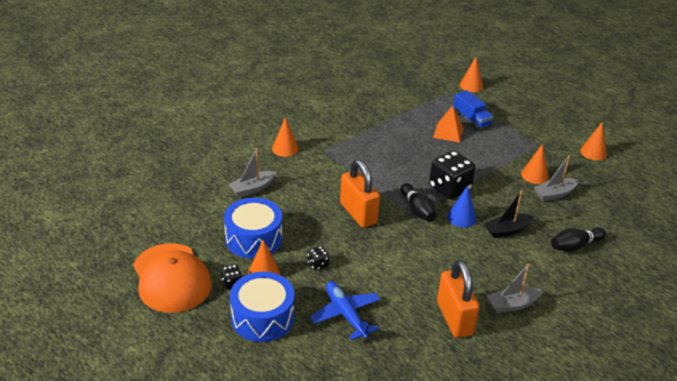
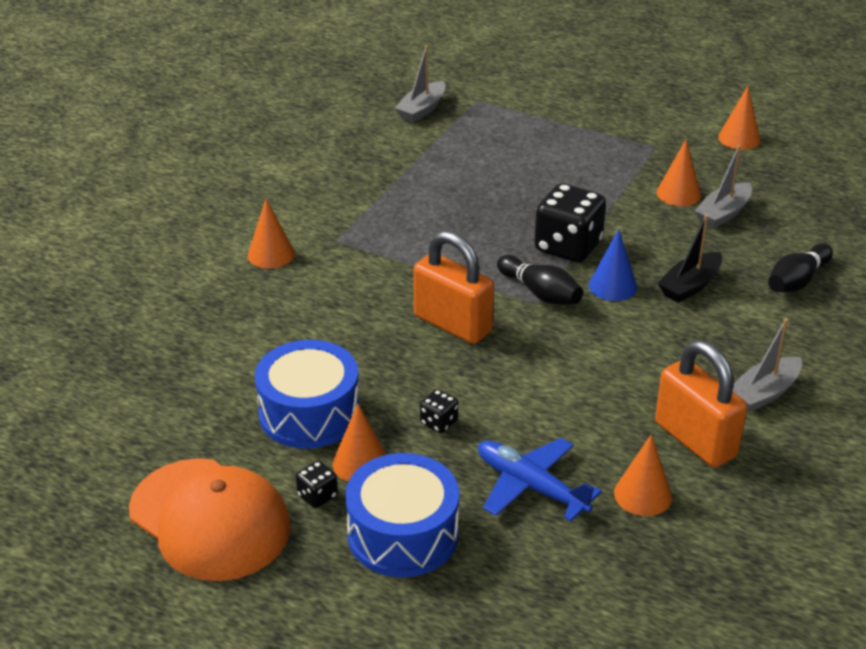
camera: 20 degrees left, 0 degrees up
(252, 189) = (256, 333): grey boat -> grey boat (422, 110)
(448, 132) = (513, 162): orange pyramid -> none
(471, 85) = (504, 83): orange cone -> orange cone (643, 494)
(471, 119) = (536, 134): blue truck -> none

